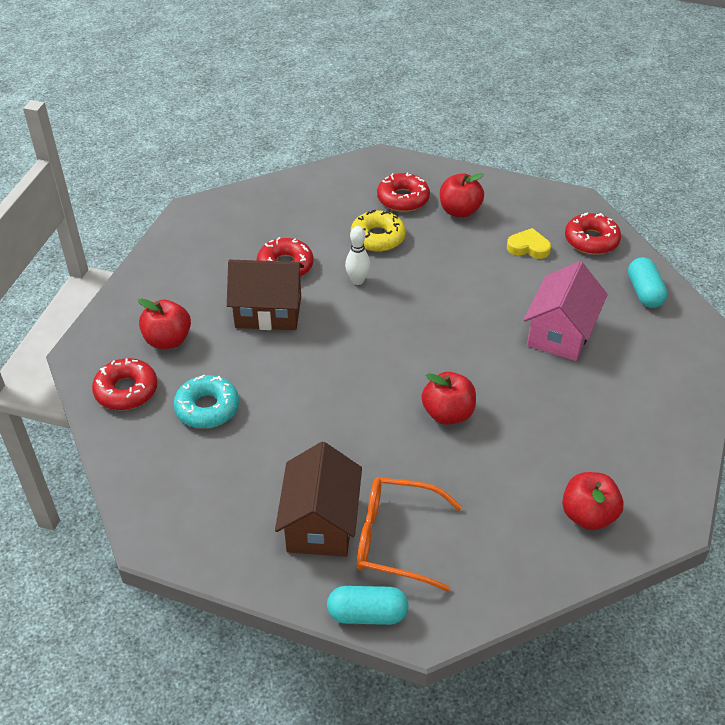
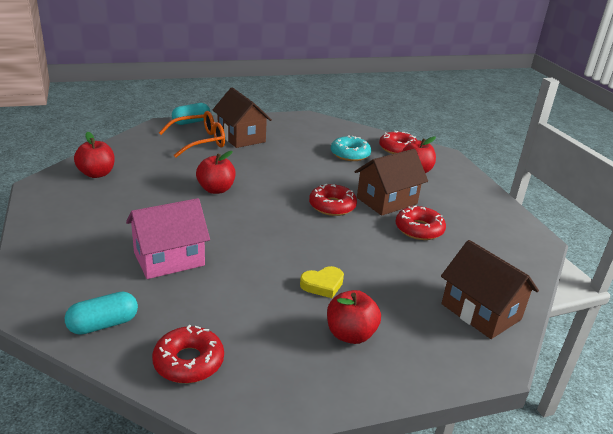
camera: 140 degrees right, 15 degrees down
(342, 185) = (481, 312): none -> brown house
(357, 280) = (359, 239): white bowling pin -> none
(377, 237) = (387, 276): yellow donut -> none
(403, 199) = (414, 323): red donut -> red donut (332, 206)
(528, 247) = (250, 324): yellow heart -> yellow heart (322, 285)
(560, 333) = (169, 259): pink house -> pink house turned 75 degrees clockwise
(644, 292) = (103, 324): turquoise capsule -> turquoise capsule turned 75 degrees counterclockwise

